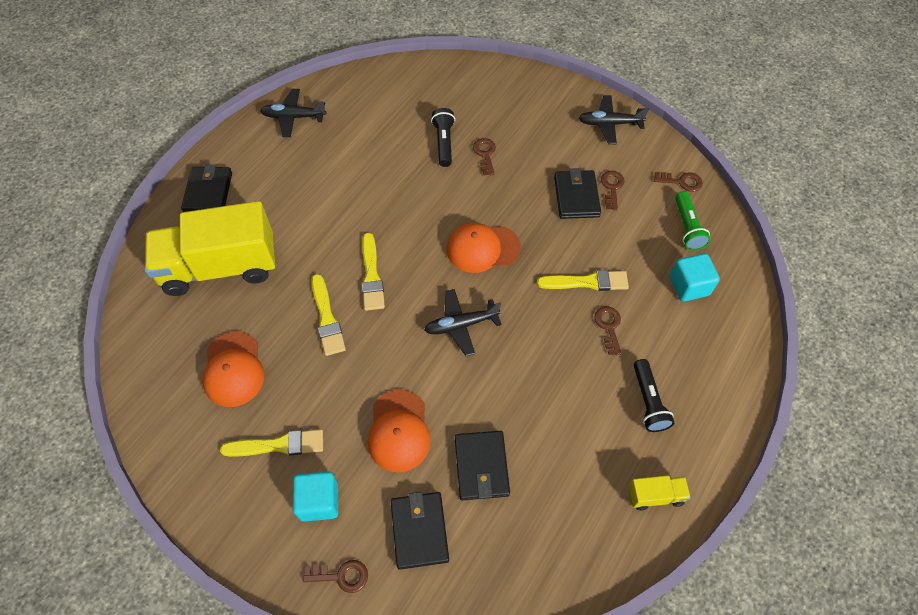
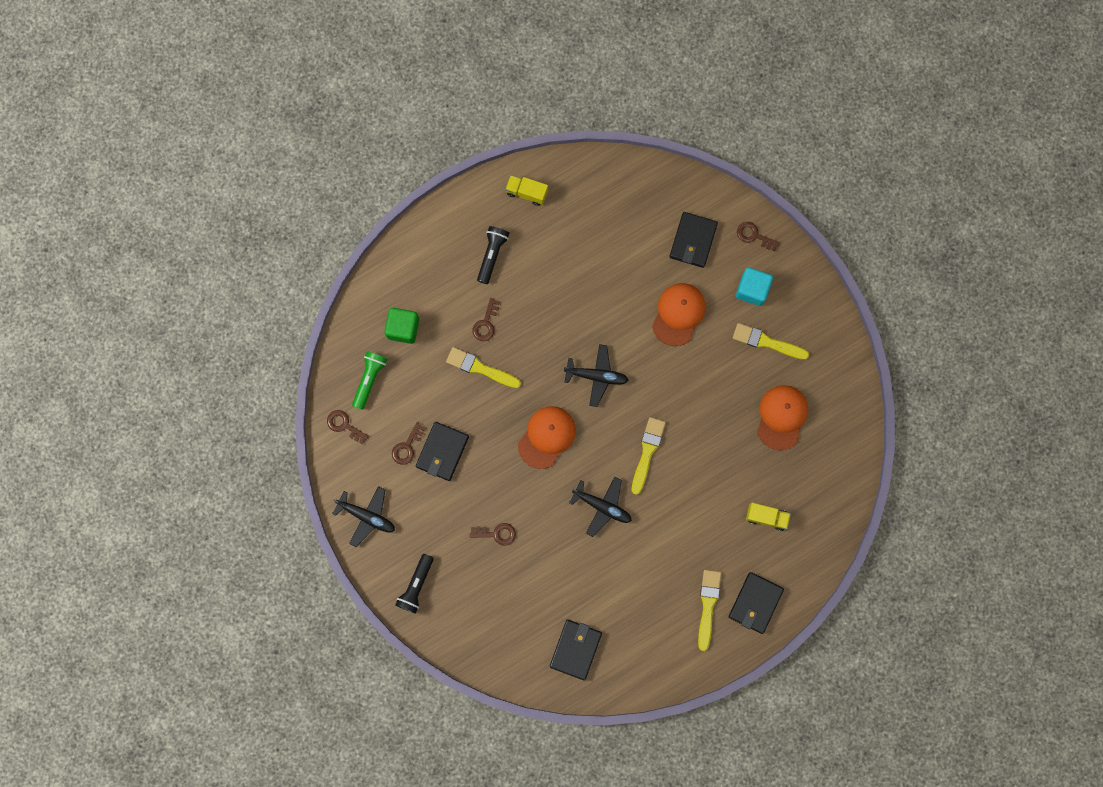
camera: 155 degrees left, 20 degrees up
(220, 267) = (766, 517): yellow truck -> yellow truck, size x0.40
(293, 117) = (651, 661): black plane -> black plane (602, 506)
(327, 318) = (697, 429): yellow brush -> yellow brush (708, 605)
(444, 143) = (527, 564): black flashlight -> black flashlight (416, 585)
(481, 466) = (632, 263): black wallet -> black wallet (575, 649)
(482, 248) = (547, 437): orange cap -> orange cap turned 75 degrees counterclockwise
(485, 154) = (496, 533): brown key -> brown key turned 105 degrees counterclockwise
(689, 286) = (403, 328): turquoise cube -> green cube

